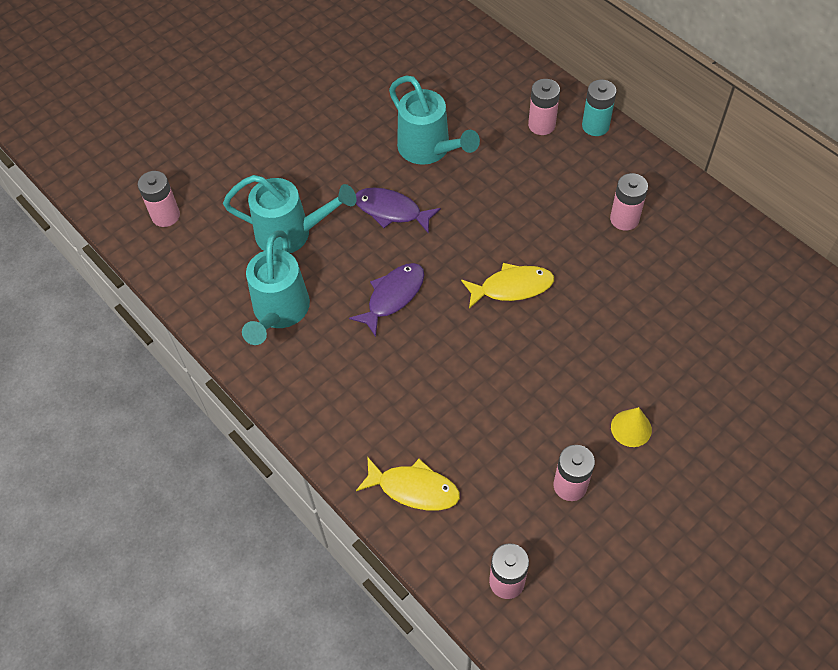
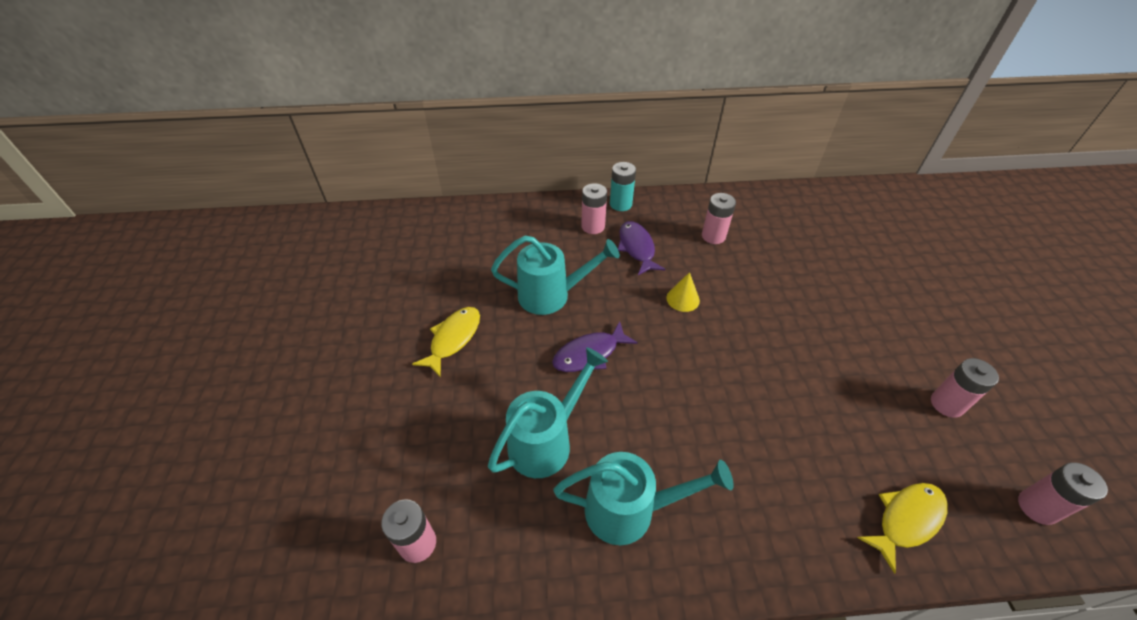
camera: 55 degrees left, 10 degrees down
(279, 312) = (630, 510): turquoise watering can -> turquoise watering can turned 45 degrees counterclockwise
(393, 296) = (680, 407): purple fish -> purple fish (637, 248)
(512, 287) = (729, 327): yellow fish -> yellow fish (453, 339)
(631, 428) = (905, 337): yellow cone -> yellow cone (683, 299)

